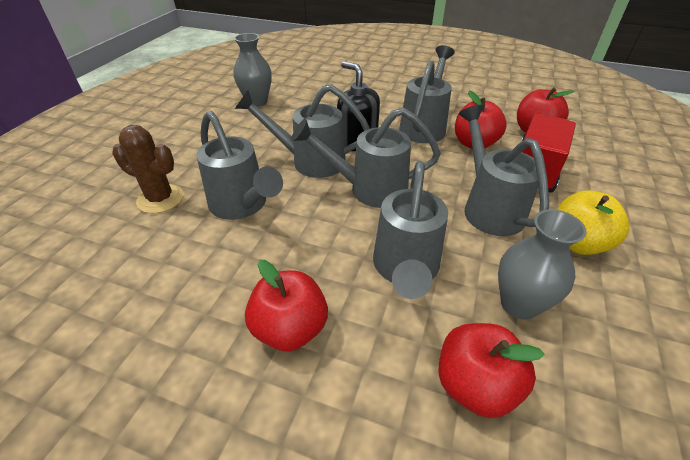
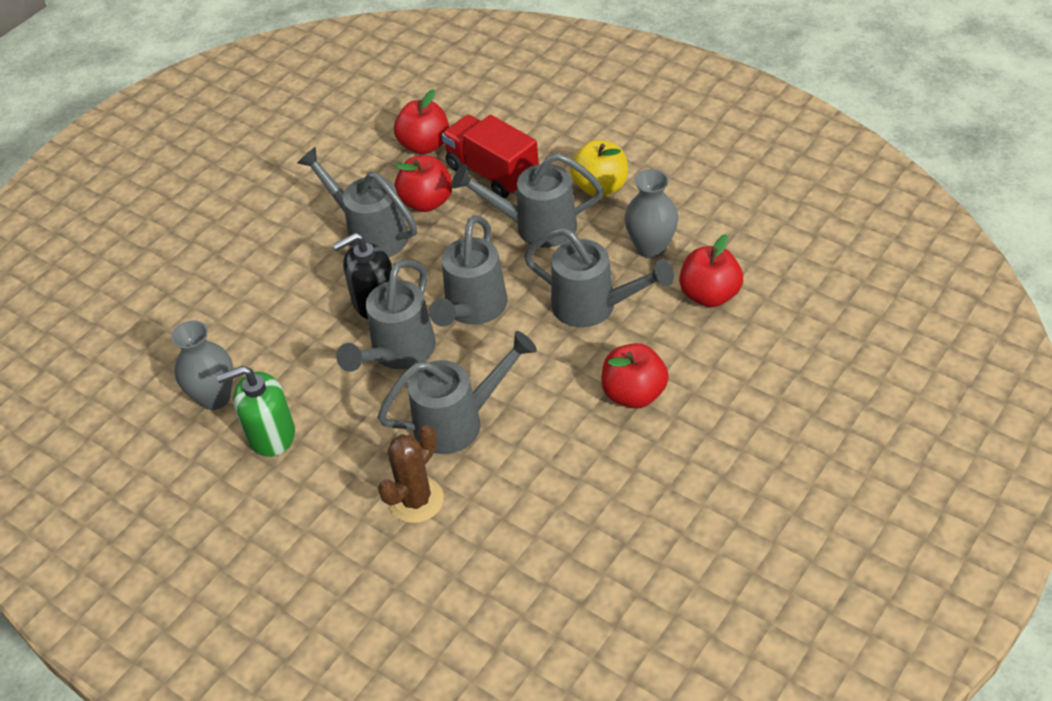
camera: 70 degrees left, 5 degrees up
(227, 126) = (271, 434): none -> green soap dispenser

